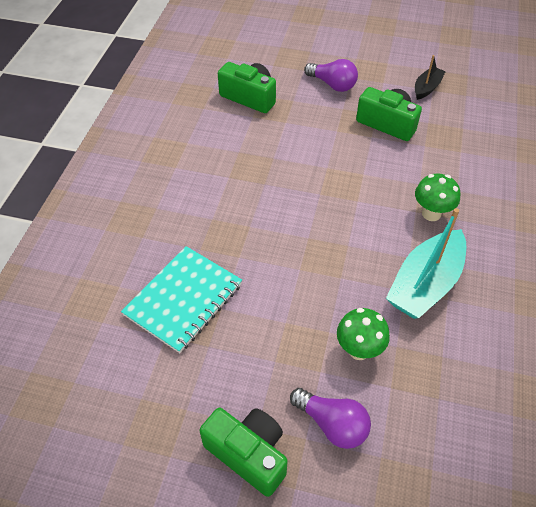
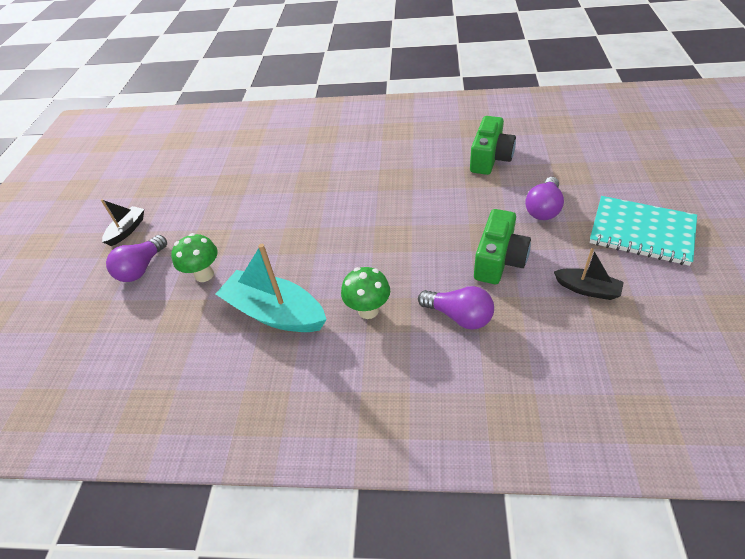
camera: 85 degrees right, 5 degrees down
(184, 300) = (250, 175): turquoise notebook -> turquoise notebook (641, 232)
(248, 454) = (127, 230): green camera -> black boat
(444, 159) = (459, 316): none -> purple light bulb

